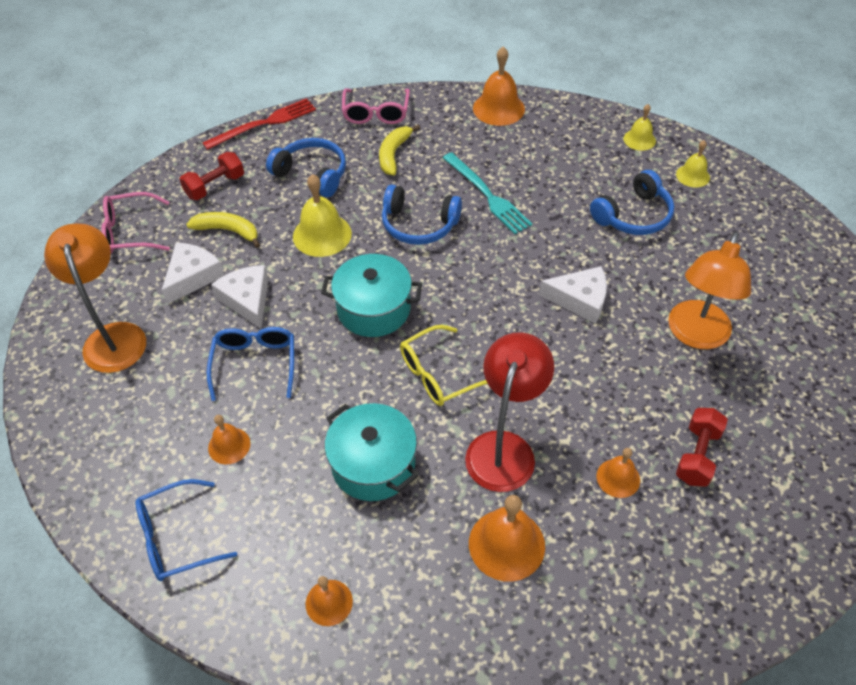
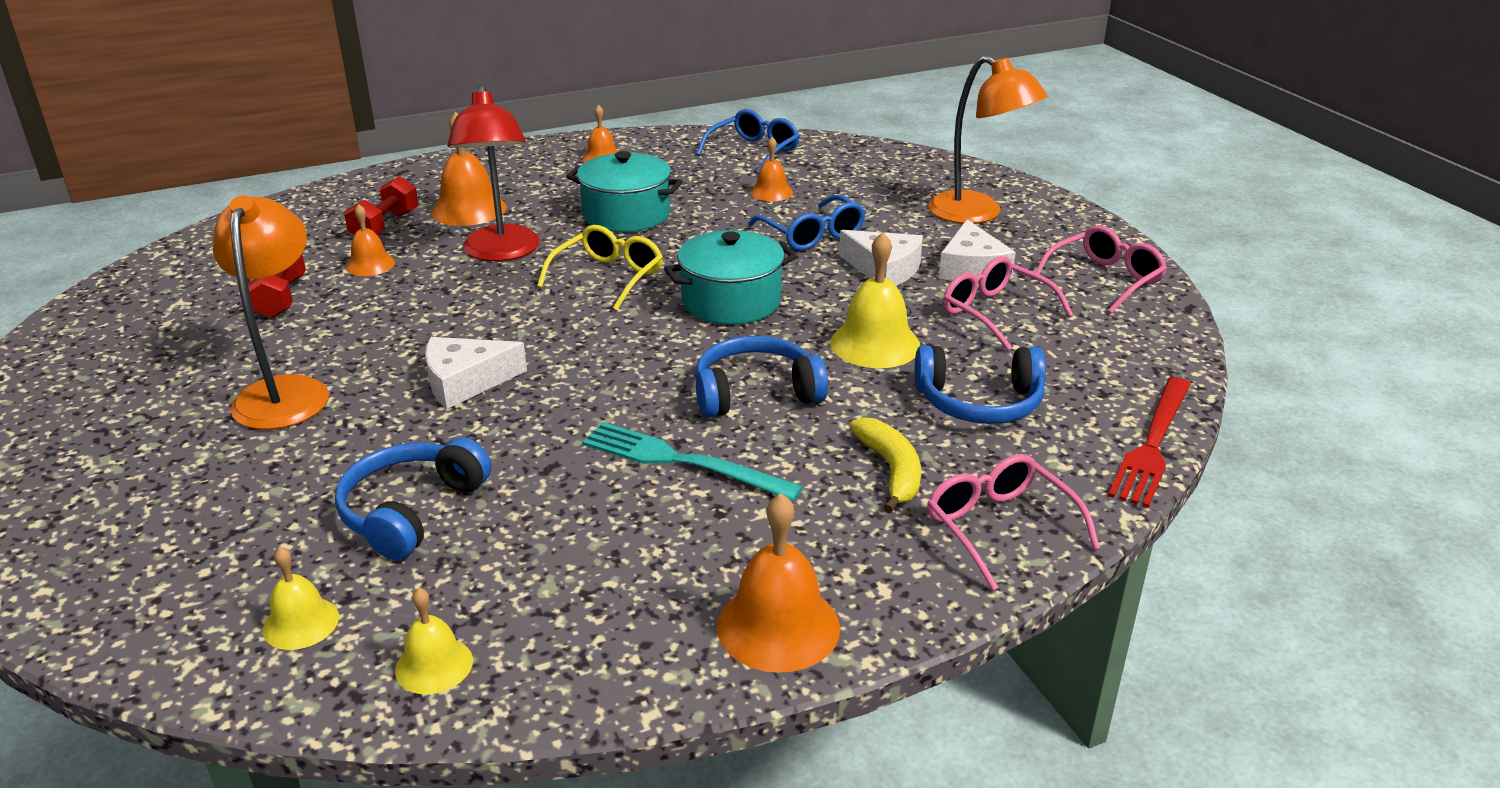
camera: 150 degrees right, 20 degrees down
(215, 186) = (1087, 348): red dumbbell -> red dumbbell (385, 226)
(228, 231) = (996, 313): yellow banana -> pink glasses

